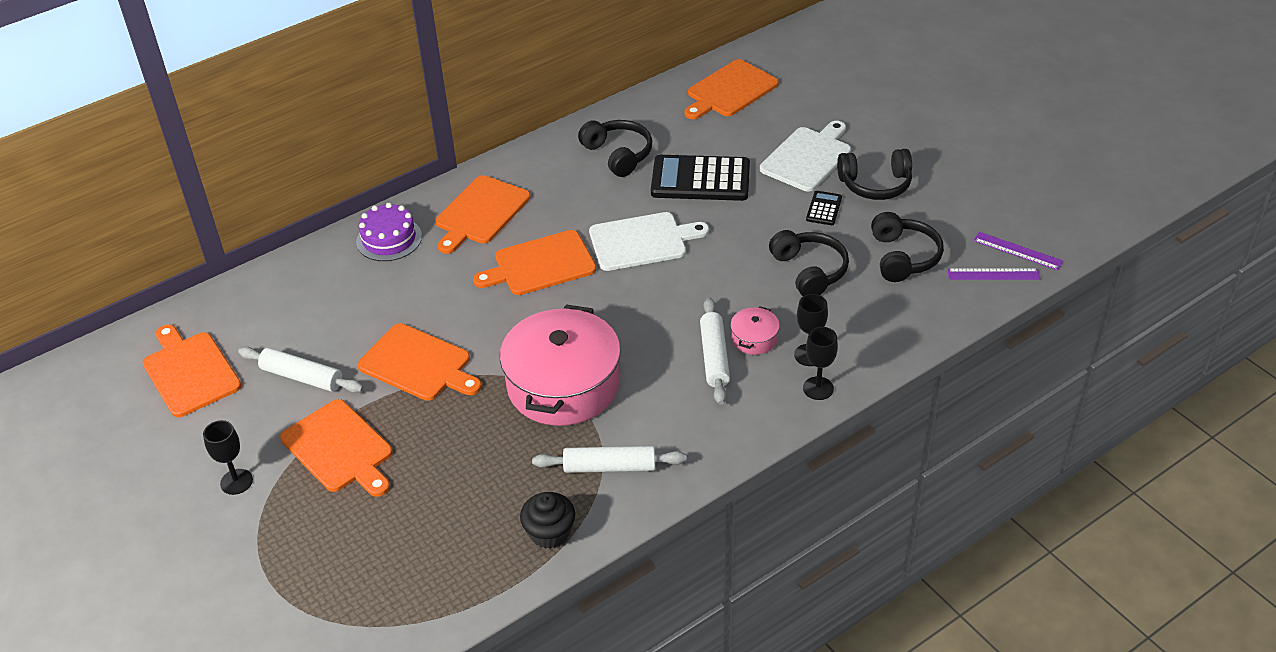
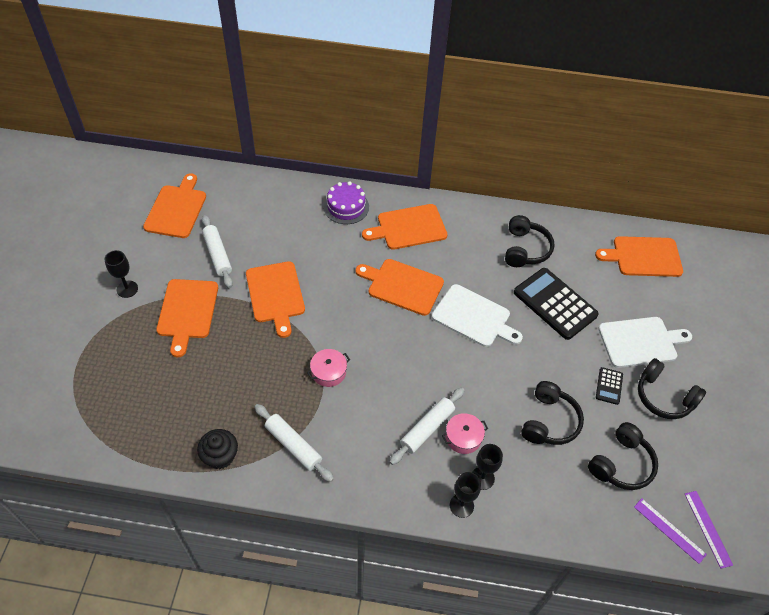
camera: 40 degrees right, 10 degrees up
(563, 385) = (328, 372): pink pot -> pink pot, size x0.42
(824, 209) = (609, 386): black calculator -> black calculator turned 135 degrees clockwise

